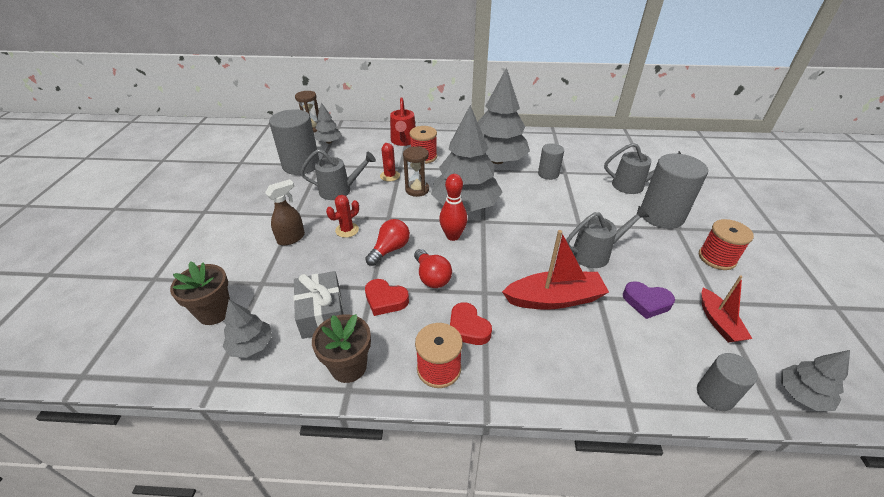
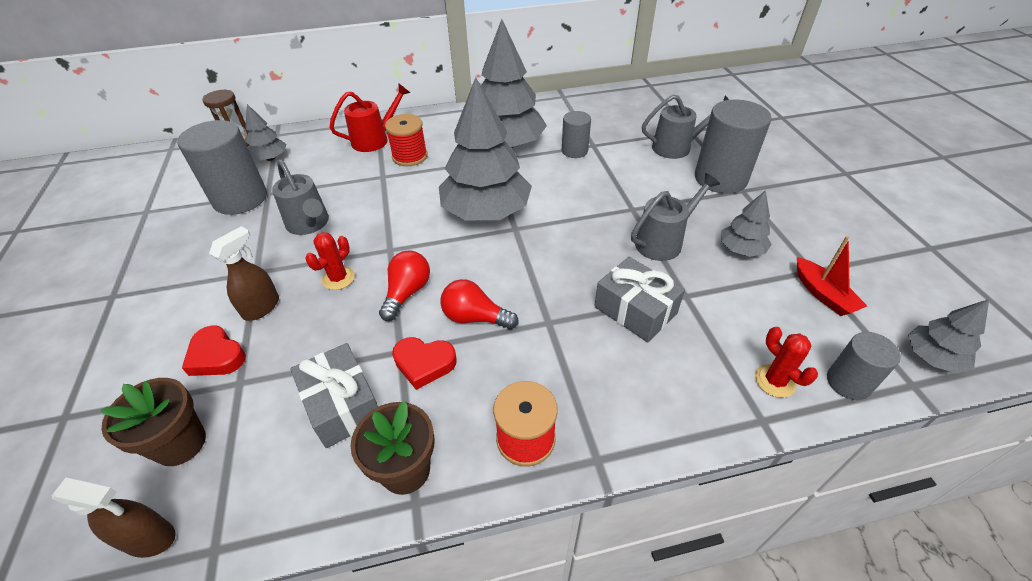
camera: 15 degrees left, 5 degrees up
(179, 364) = (150, 538): none -> brown spray bottle
(251, 345) = (254, 478): grey tree -> grey tree (741, 249)
(340, 190) = (309, 224): grey watering can -> grey watering can turned 75 degrees clockwise
(390, 176) = (372, 191): red cactus -> red cactus (774, 381)
(403, 141) = (375, 140): red watering can -> red watering can turned 105 degrees counterclockwise
(417, 190) = (416, 203): brown hourglass -> none
(431, 277) = (475, 318): red light bulb -> red light bulb turned 150 degrees clockwise
(453, 236) = (484, 256): red bowling pin -> none
(468, 328) = (544, 374): red heart -> red heart (216, 356)
(554, 299) = (635, 310): red boat -> grey gift
(646, 302) = (739, 289): purple heart -> none
(717, 258) = (796, 218): red spool -> none

